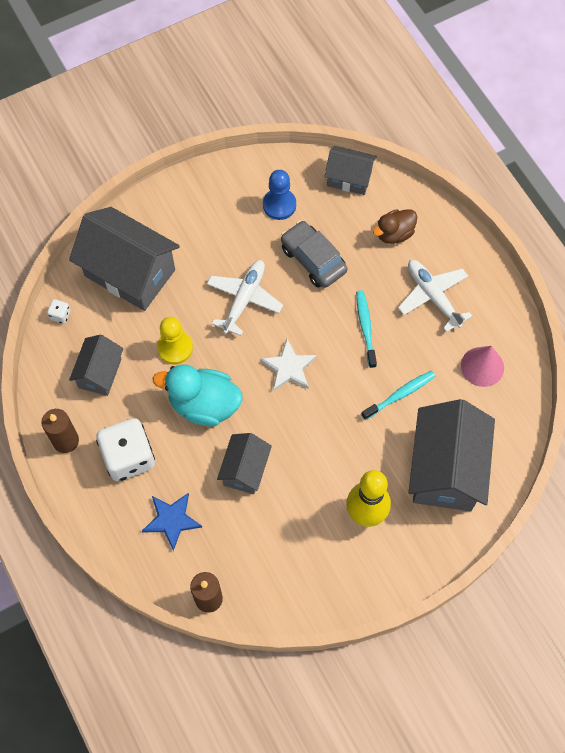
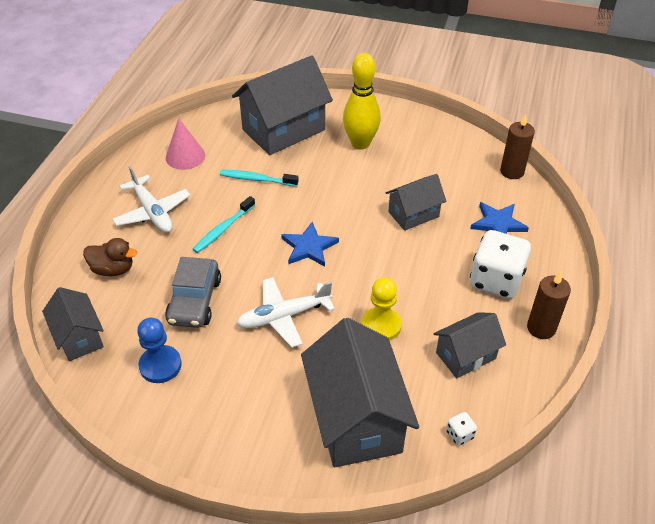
camera: 135 degrees left, 20 degrees down
(204, 404) = (400, 271): turquoise duck -> none
(289, 367) = (309, 247): white star -> blue star
(433, 296) = (152, 212): white plane -> white plane turned 45 degrees counterclockwise

